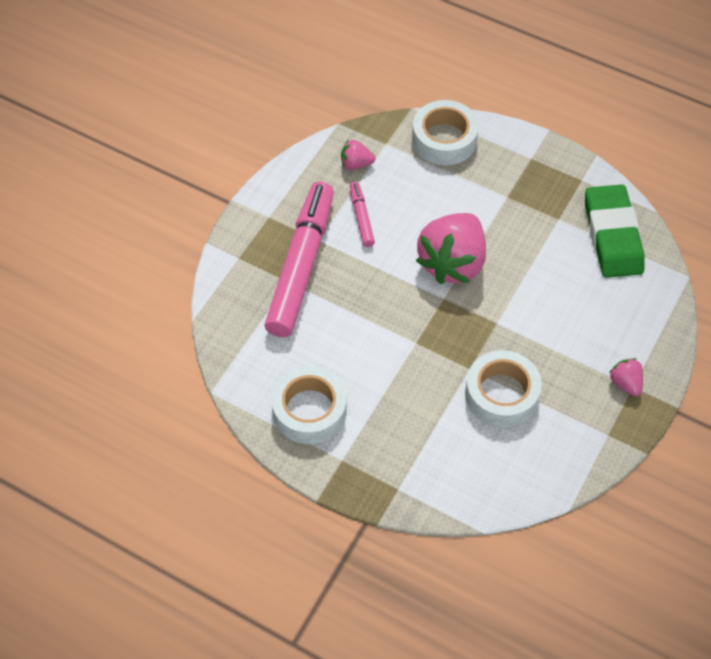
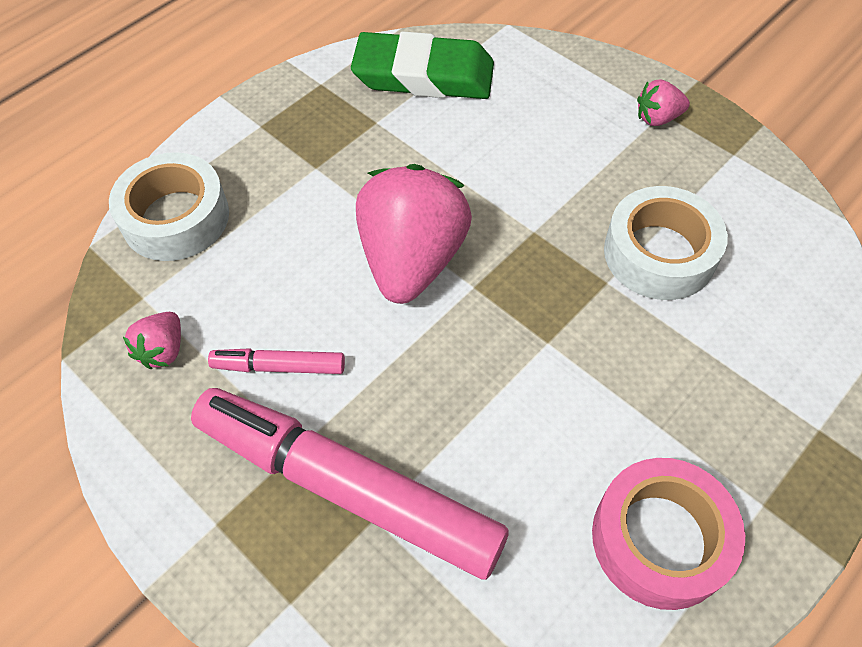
camera: 75 degrees left, 0 degrees up
(309, 411) = (660, 539): white tape -> pink tape
(452, 263) = (412, 260): pink strawberry -> pink strawberry turned 120 degrees counterclockwise

